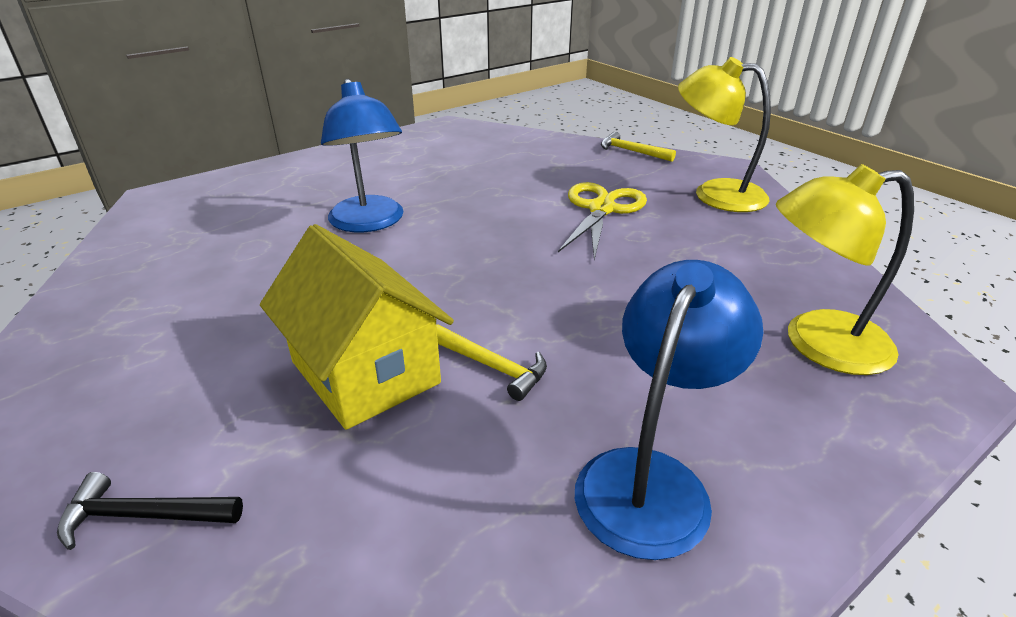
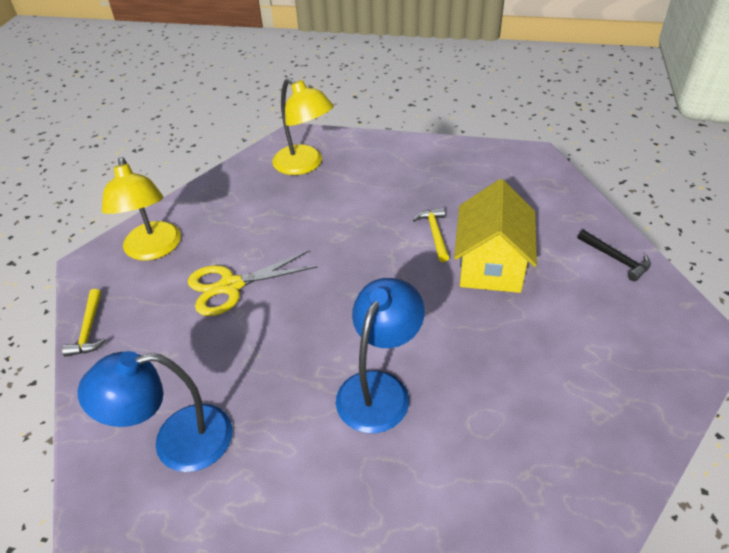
camera: 130 degrees left, 10 degrees up
(651, 479) = (434, 171): blue lamp -> blue lamp (177, 441)

